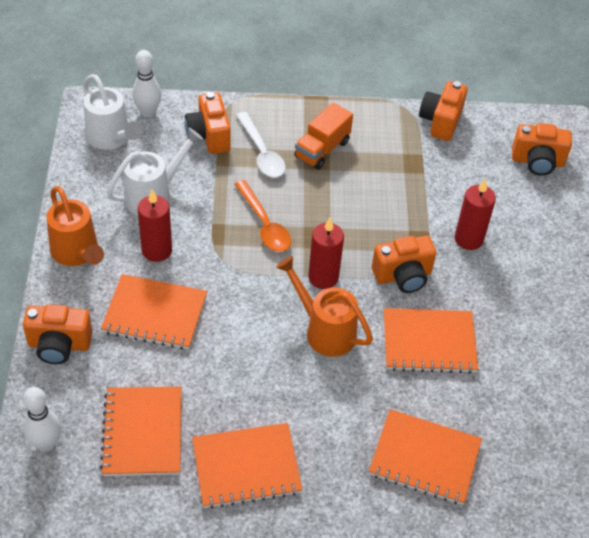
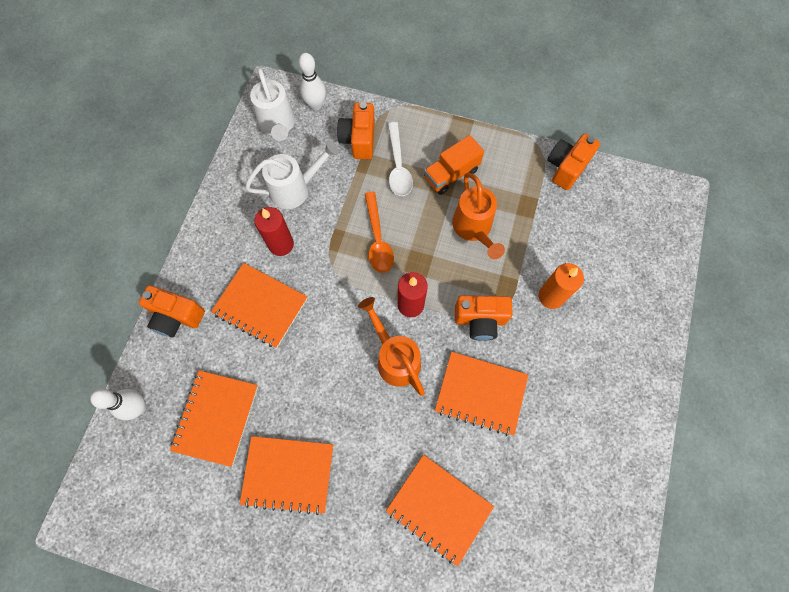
camera: 20 degrees right, 20 degrees up
(77, 253) = (217, 232): orange watering can -> orange watering can (474, 229)
(468, 239) = (551, 296): red candle -> orange candle
(537, 162) = (641, 230): orange camera -> none

